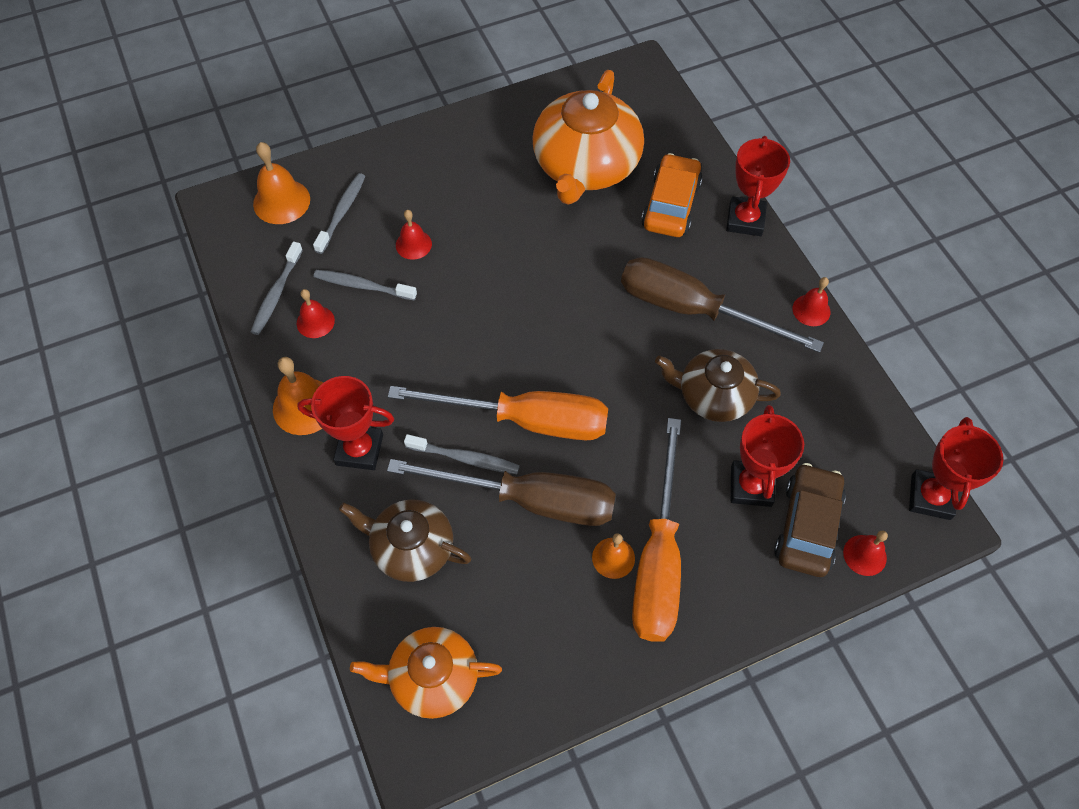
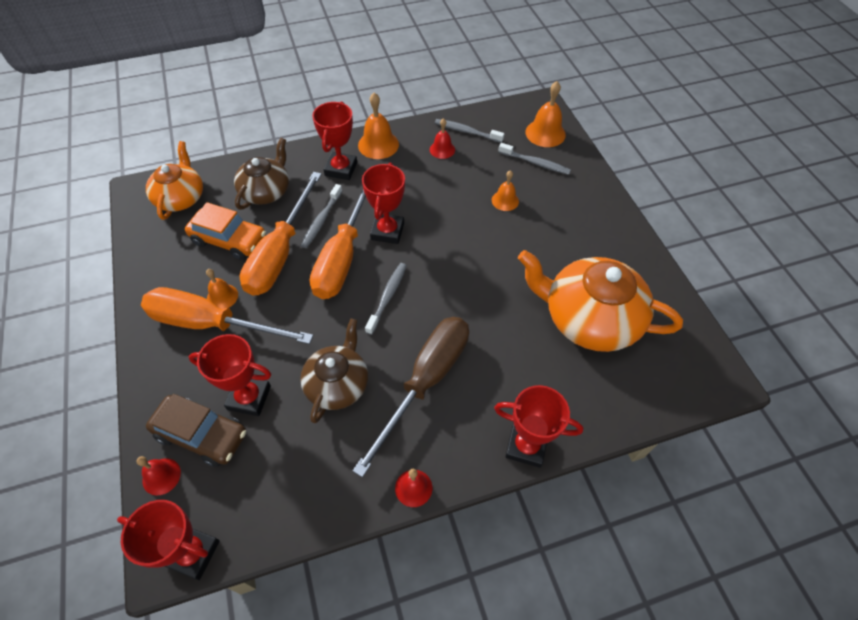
camera: 95 degrees right, 5 degrees down
(363, 286) = (469, 173): grey toothbrush -> grey toothbrush (387, 297)
(413, 244) = (505, 200): red bell -> orange bell
(478, 373) = (387, 231): none -> red trophy
(529, 500) = (280, 252): brown screwdriver -> orange screwdriver
(670, 205) = (544, 381): orange car -> orange car (229, 240)

